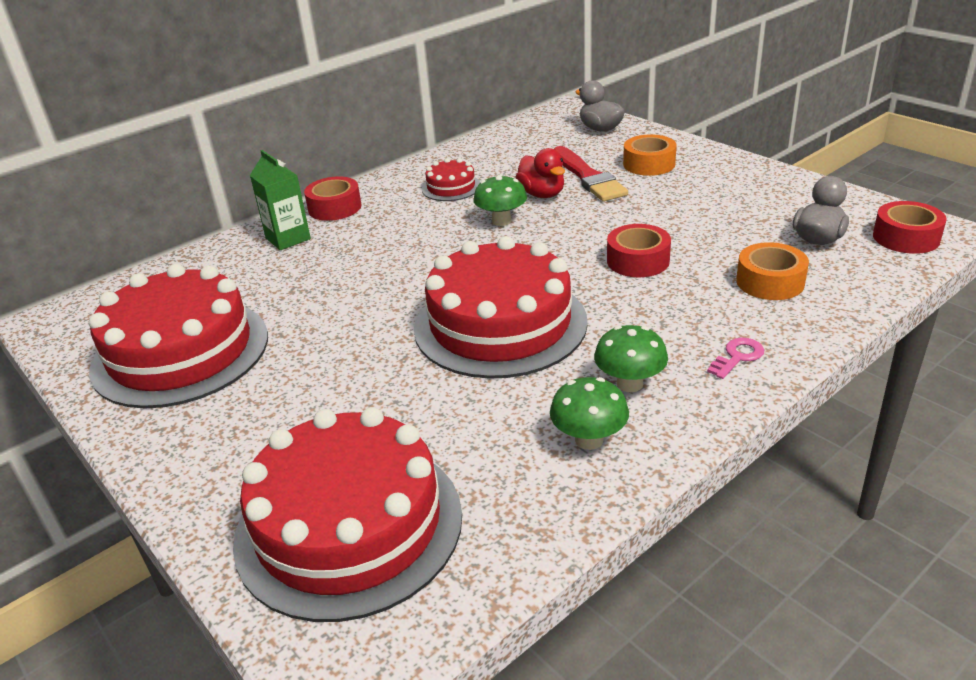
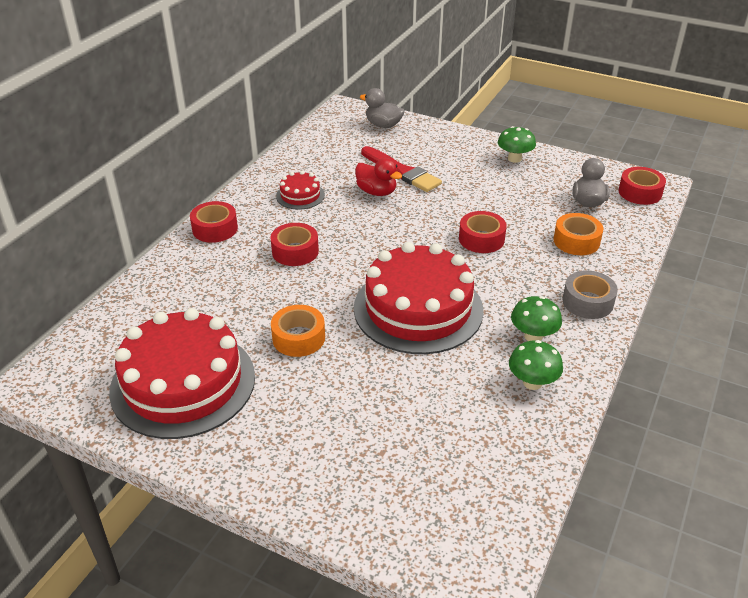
camera: 25 degrees left, 5 degrees up
(288, 238) = (196, 264): green carton -> none
(349, 525) = (417, 483): red cake -> none
(402, 241) = (295, 251): none -> red tape
(501, 221) = (361, 220): green mushroom -> green mushroom (514, 159)
(649, 164) = (439, 154): orange tape -> orange tape (298, 338)
(737, 357) = (587, 302): pink key -> grey tape

